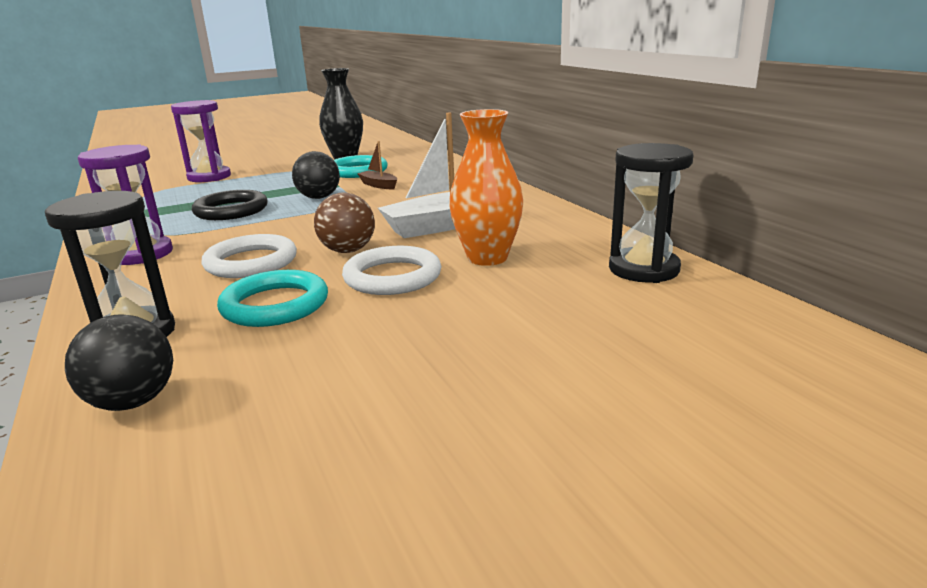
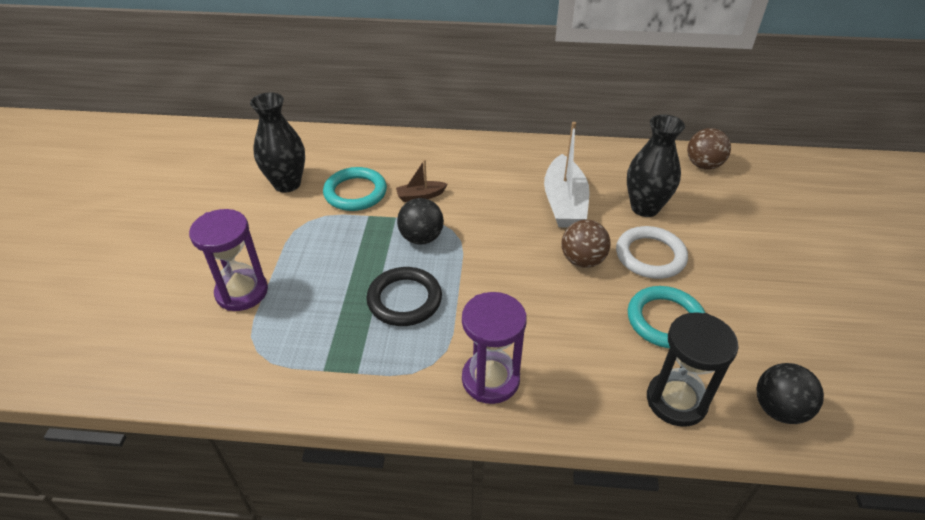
camera: 60 degrees left, 20 degrees up
(251, 262) = (568, 315): white ring -> none
(487, 258) = (645, 208): orange vase -> black vase
(643, 269) = (703, 165): black hourglass -> brown ball

